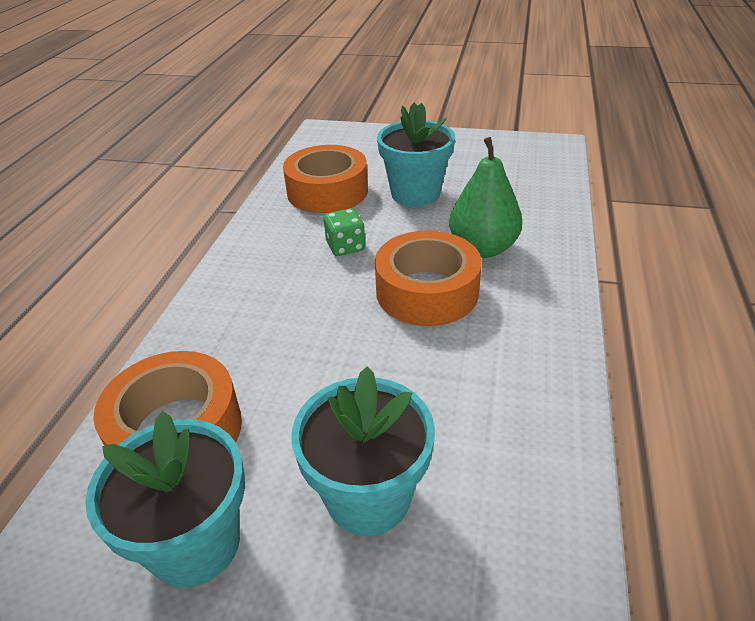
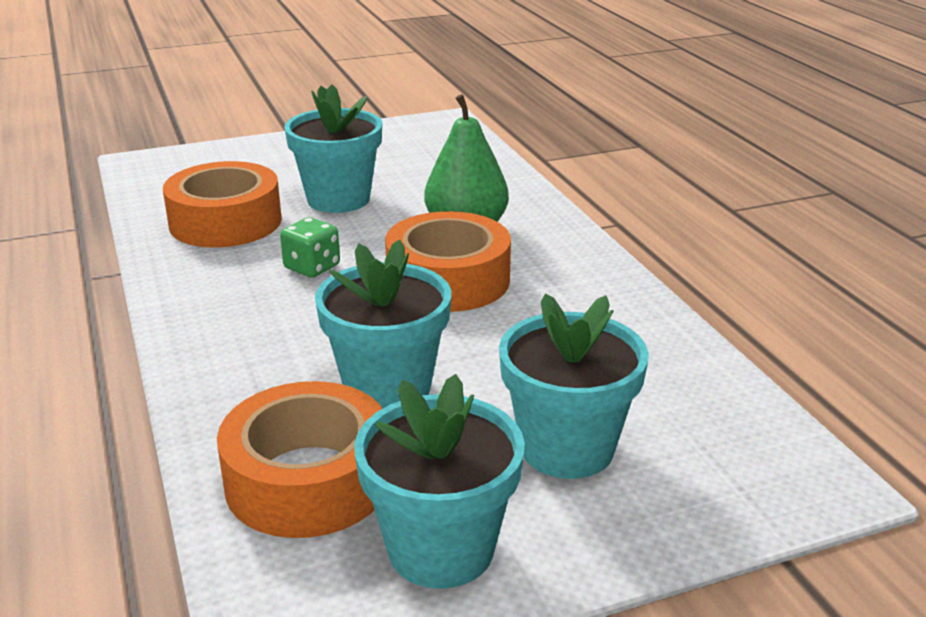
camera: 35 degrees left, 10 degrees down
(297, 373) = (387, 388): none -> turquoise flower pot

